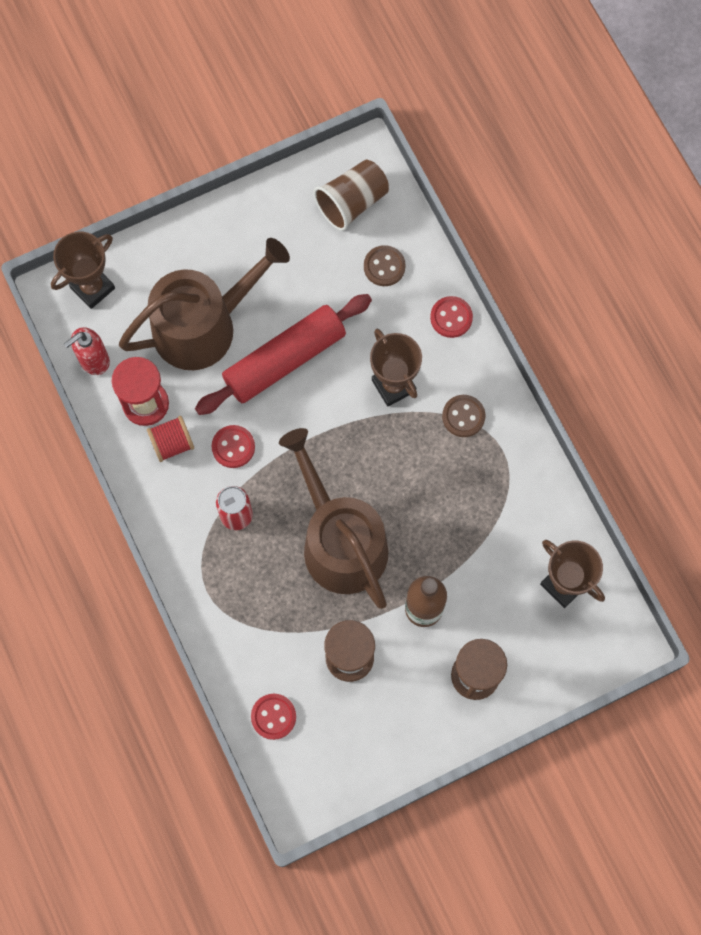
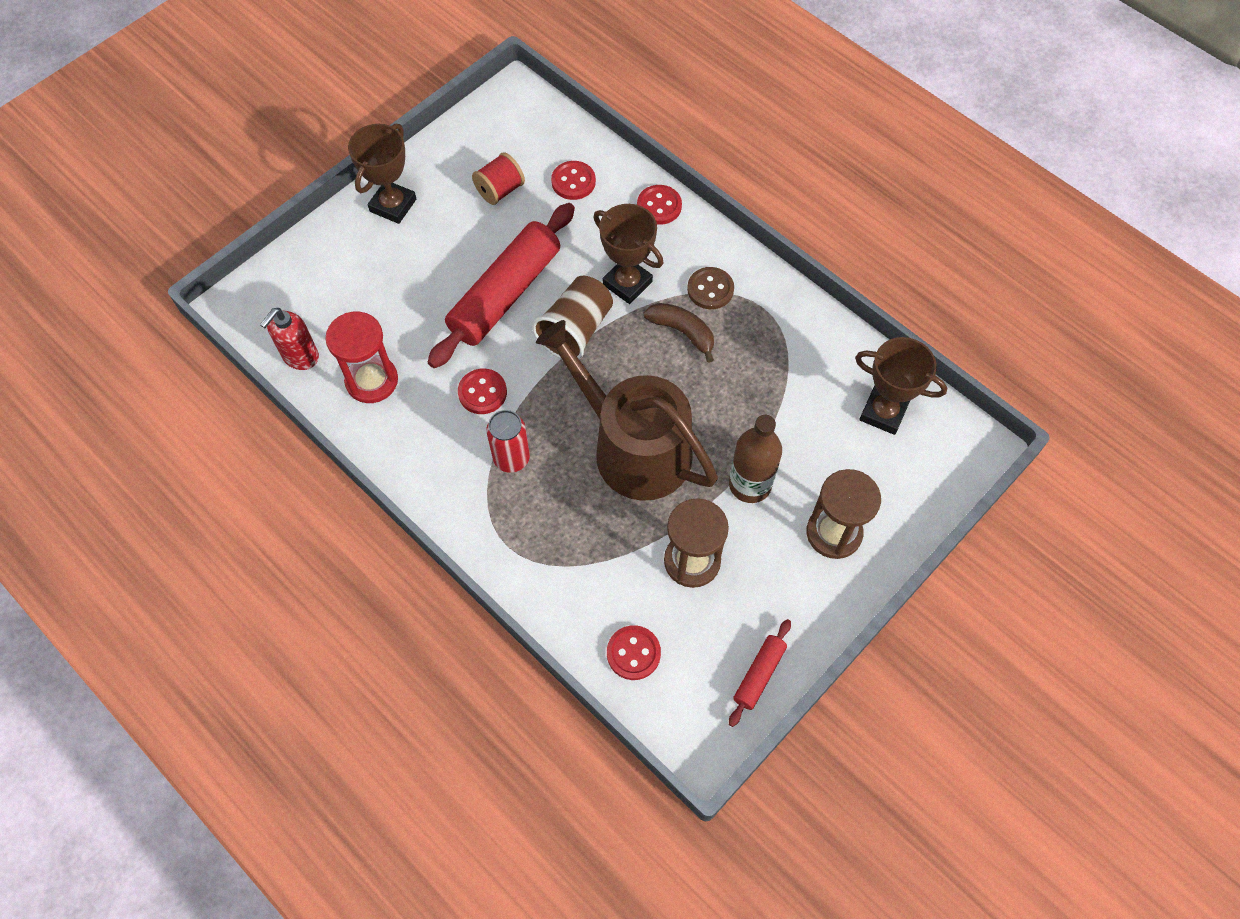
camera: 20 degrees left, 10 degrees down
(92, 288) = (276, 289): brown trophy -> brown trophy (393, 205)
(172, 443) = (415, 410): red spool -> red spool (500, 190)
(204, 326) = (408, 288): brown watering can -> none
(352, 202) = (518, 137): brown cup -> brown cup (575, 330)
(365, 770) = (759, 674): none -> red rolling pin
(384, 266) = (573, 182): brown button -> red button
(423, 449) = (682, 332): none -> brown banana

